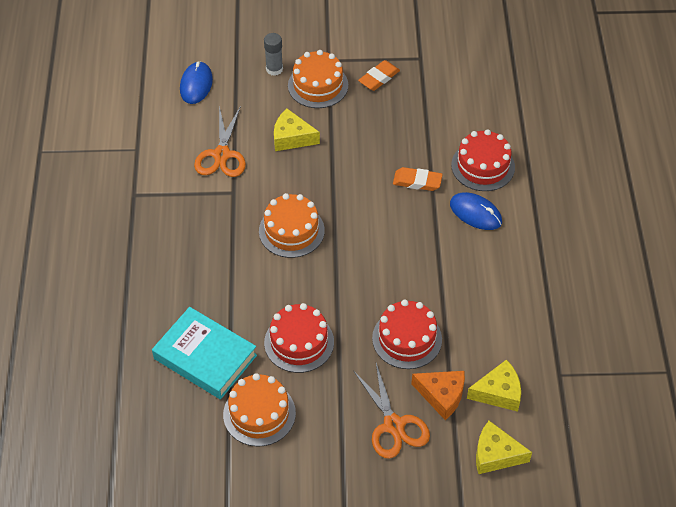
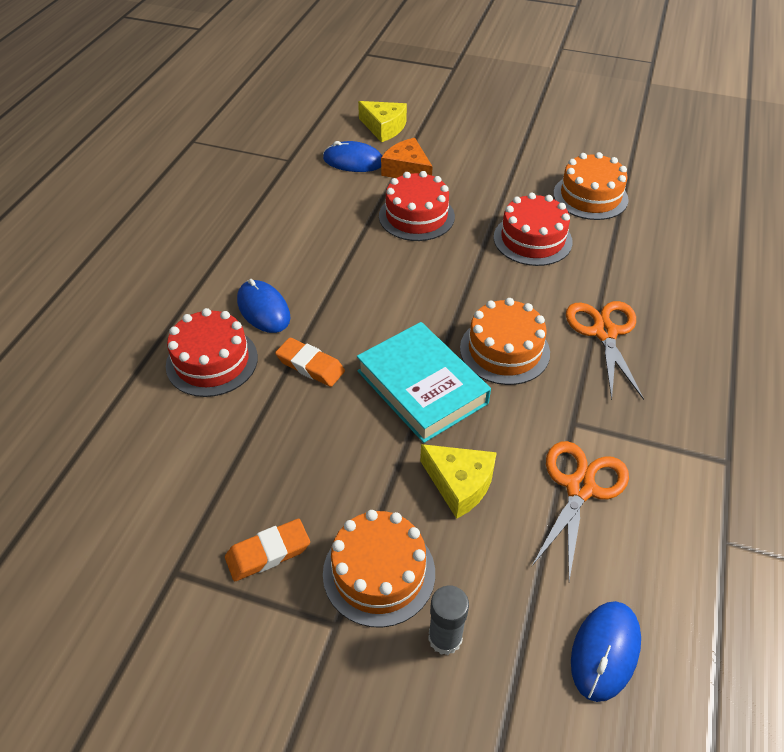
camera: 160 degrees left, 5 degrees down
(205, 357) = (640, 251): turquoise book -> turquoise book (422, 387)
(393, 425) = (463, 162): orange scissors -> orange scissors (604, 332)
(498, 392) = (353, 161): yellow cheese -> blue mouse

